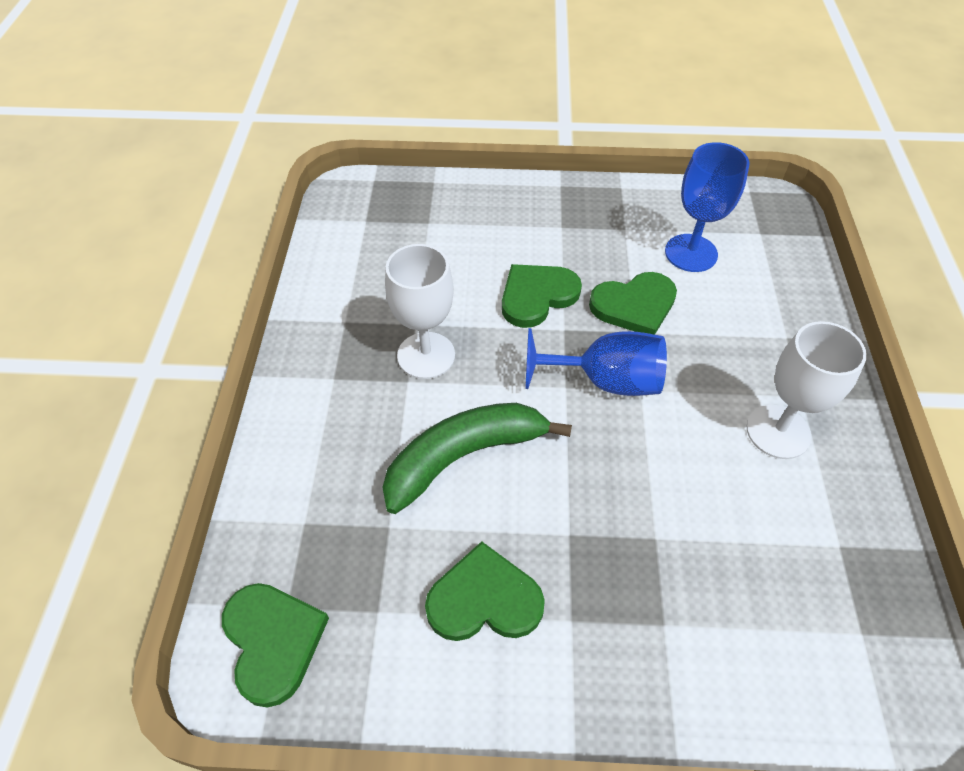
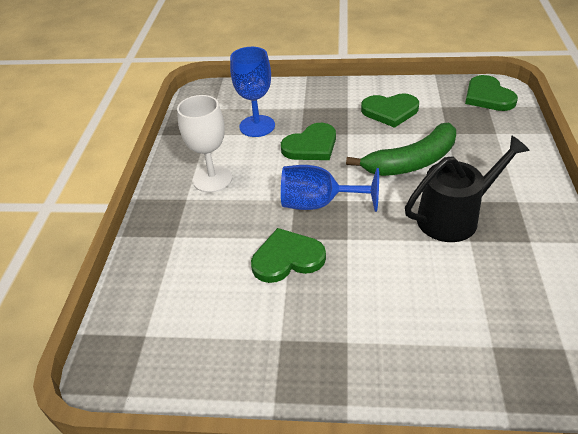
camera: 175 degrees left, 10 degrees down
(426, 355) = (453, 217): white goblet -> black watering can
(537, 296) = (370, 265): green heart -> green heart (311, 146)
(691, 253) = (223, 310): blue goblet -> blue goblet (257, 126)

